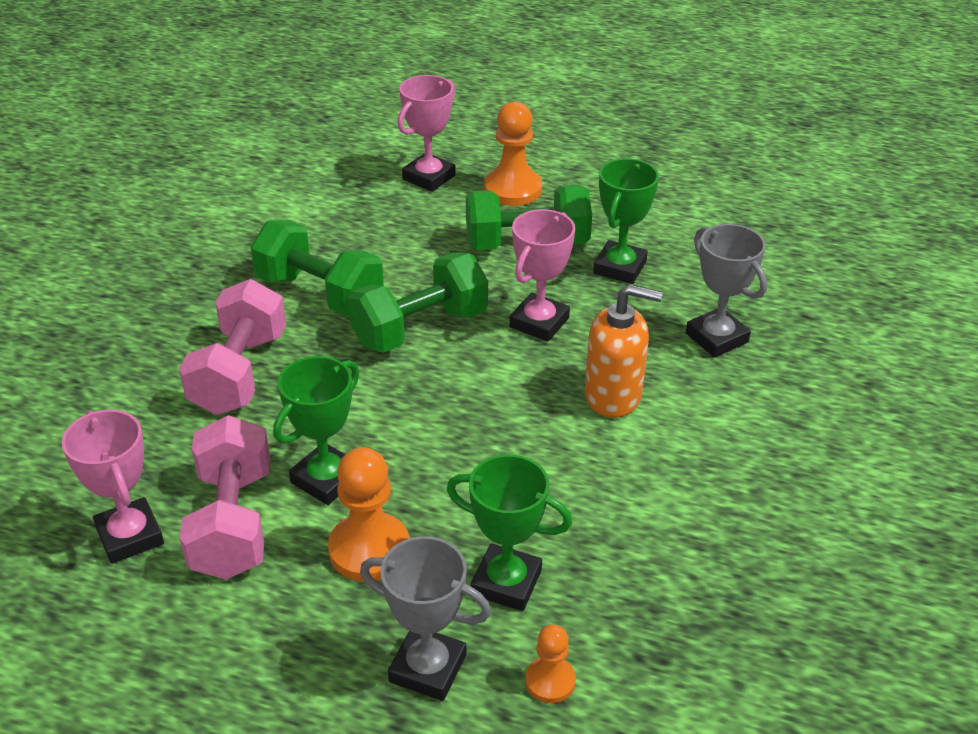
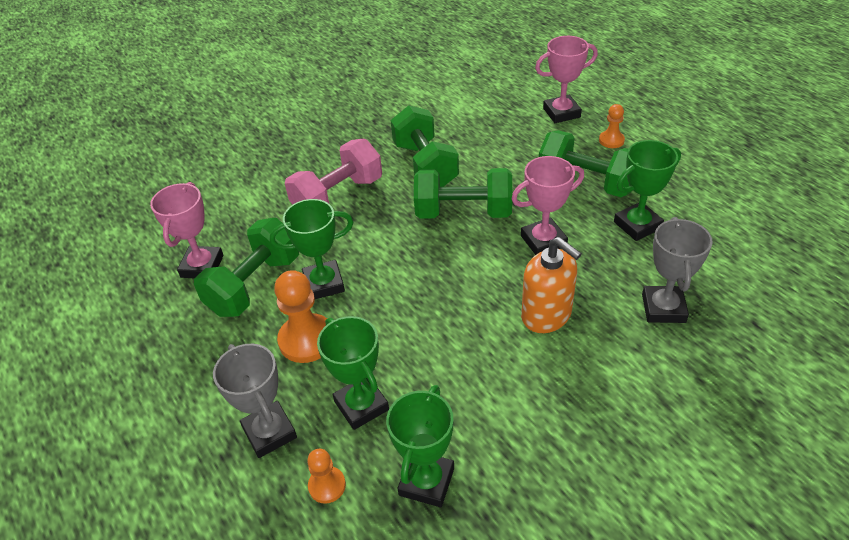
camera: 40 degrees right, 5 degrees up
(232, 523) = (254, 285): pink dumbbell -> green dumbbell
(513, 189) = (611, 140): orange pawn -> orange pawn, size x0.56
(649, 615) = (426, 481): none -> green trophy

